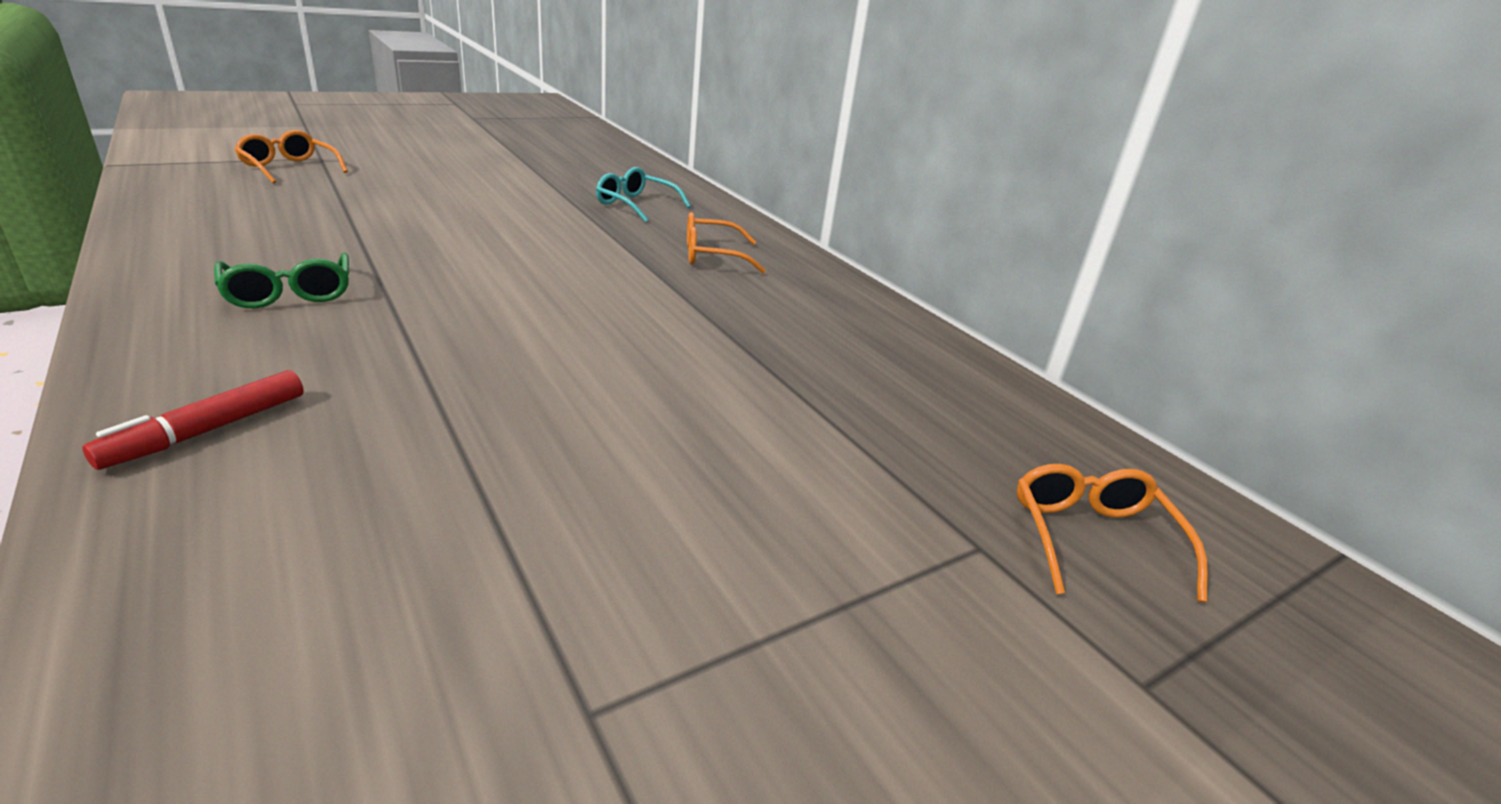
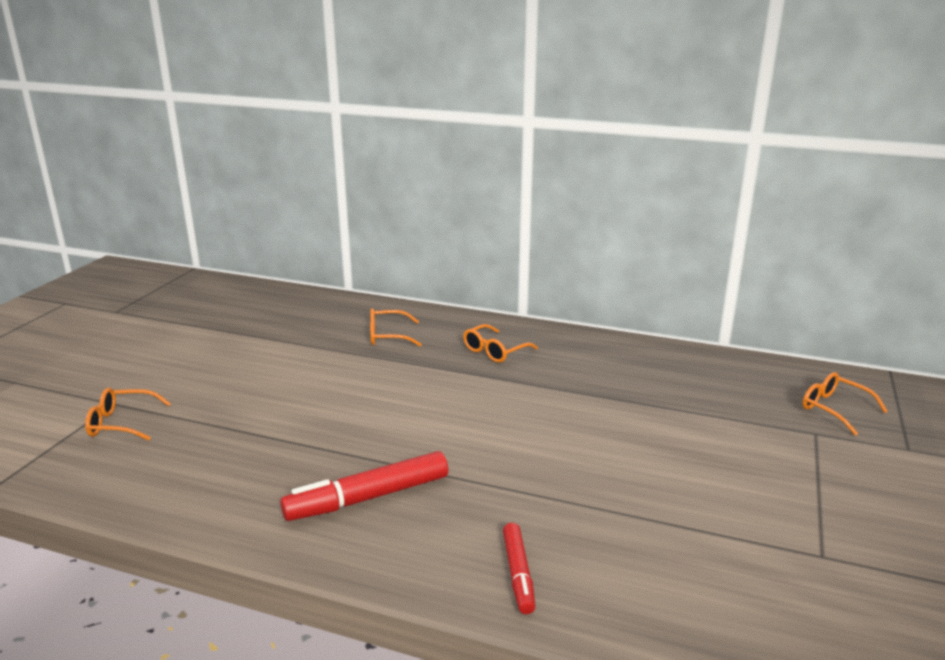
camera: 35 degrees left, 5 degrees down
(289, 293) = (369, 497): green glasses -> red marker
(635, 205) = (387, 336): turquoise glasses -> orange glasses

